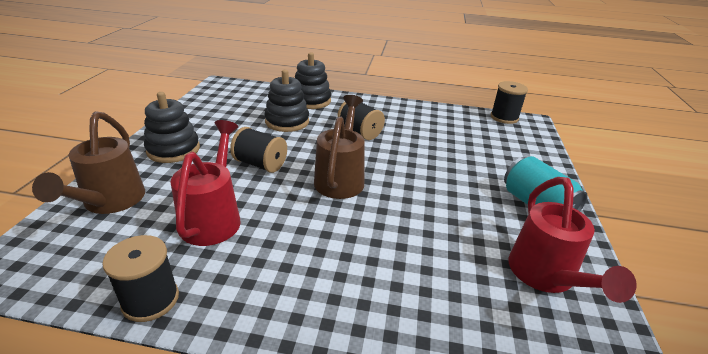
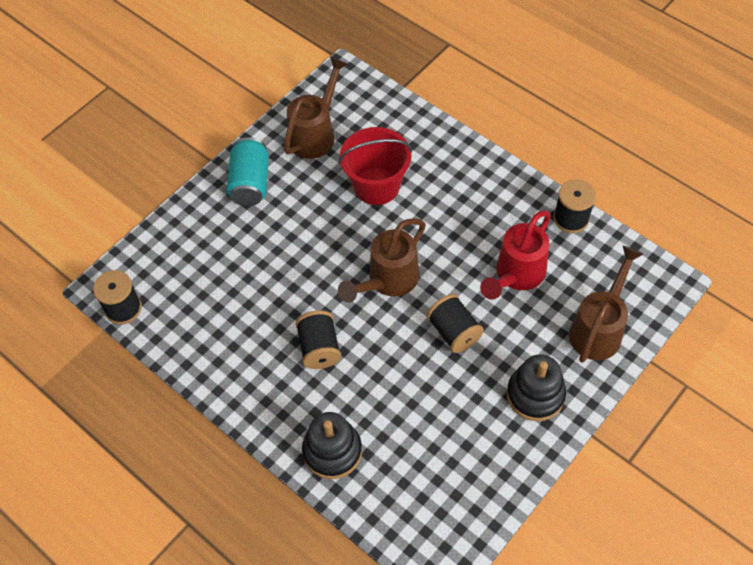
camera: 145 degrees left, 25 degrees up
(287, 122) = (390, 406): black stacking toy -> none
(421, 247) = (376, 186): none -> red bucket
(545, 277) = (316, 134): red watering can -> brown watering can

